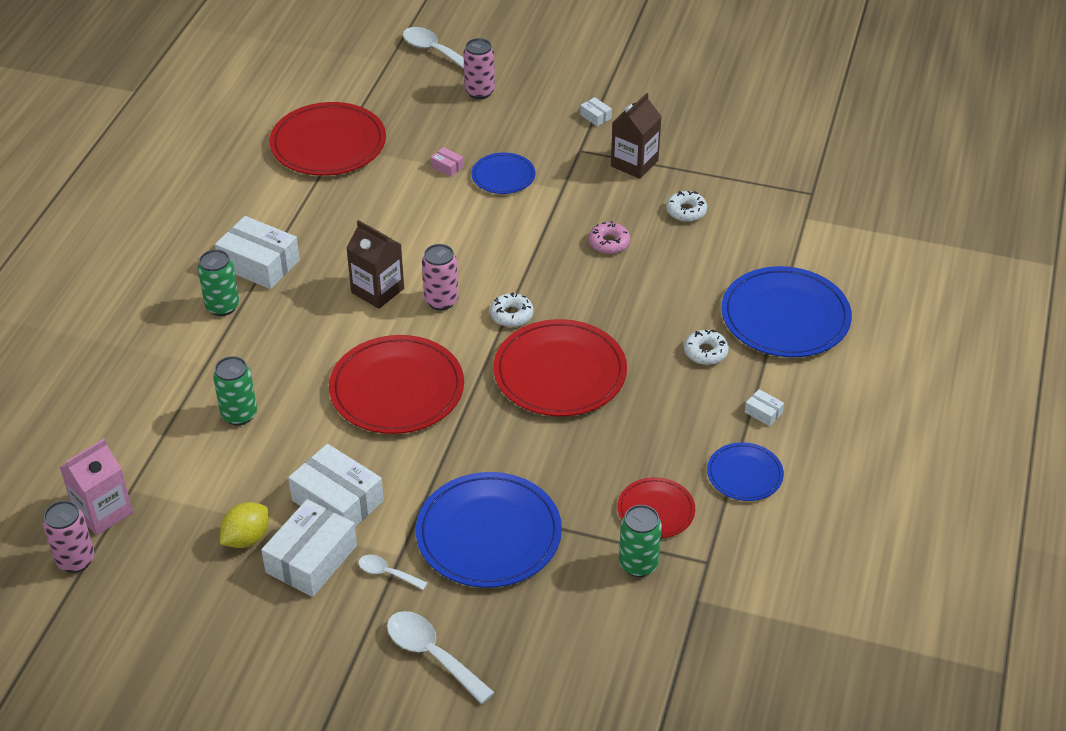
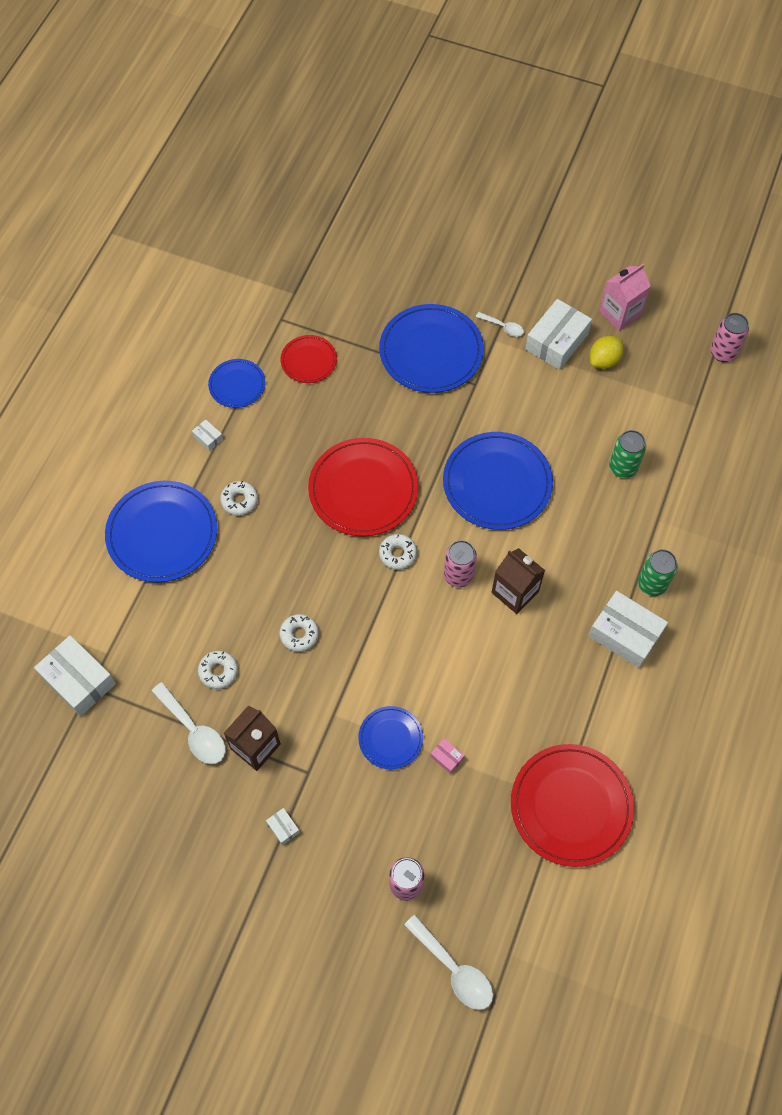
camera: 175 degrees left, 20 degrees up
(103, 512) = (712, 389): pink carton -> pink carton (620, 313)
(337, 501) = (540, 385): white box -> white box (79, 680)
(397, 389) = (497, 483): red plate -> blue plate
(432, 654) = (473, 270): white spoon -> white spoon (194, 730)
(609, 243) = (299, 635): pink donut -> white donut
(638, 564) = (329, 321): green can -> none

